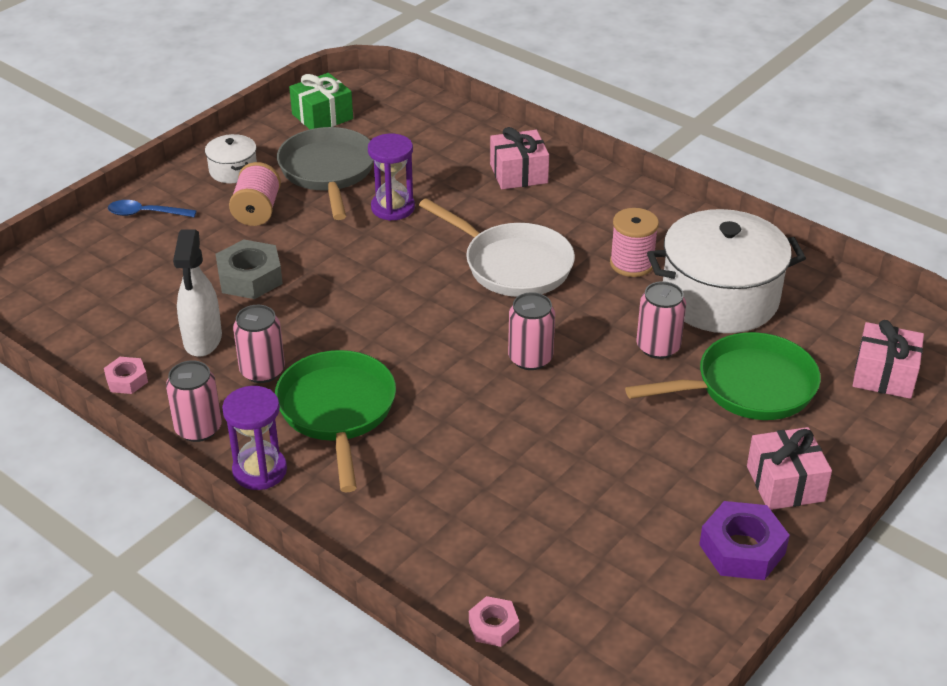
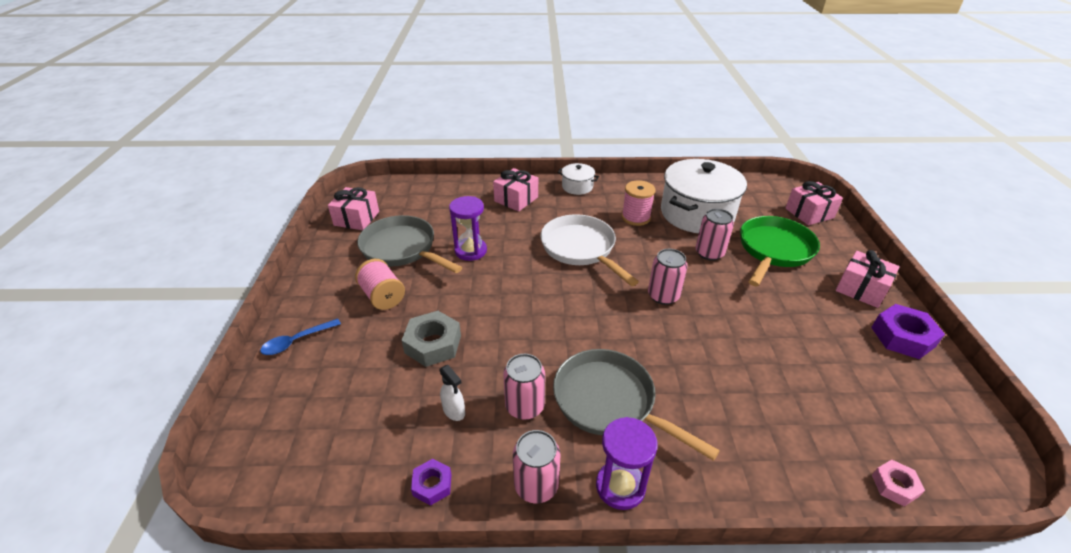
camera: 40 degrees left, 0 degrees up
(127, 380) = (432, 485): pink nut -> purple nut
(202, 340) = (454, 411): white spray bottle -> white spray bottle, size x0.55
(233, 170) = (333, 278): white pot -> white pot (577, 186)
(322, 116) = (357, 218): green gift -> pink gift
(337, 411) = (609, 402): green pan -> grey pan
(512, 265) = (581, 249): white pan -> white pan turned 120 degrees counterclockwise

